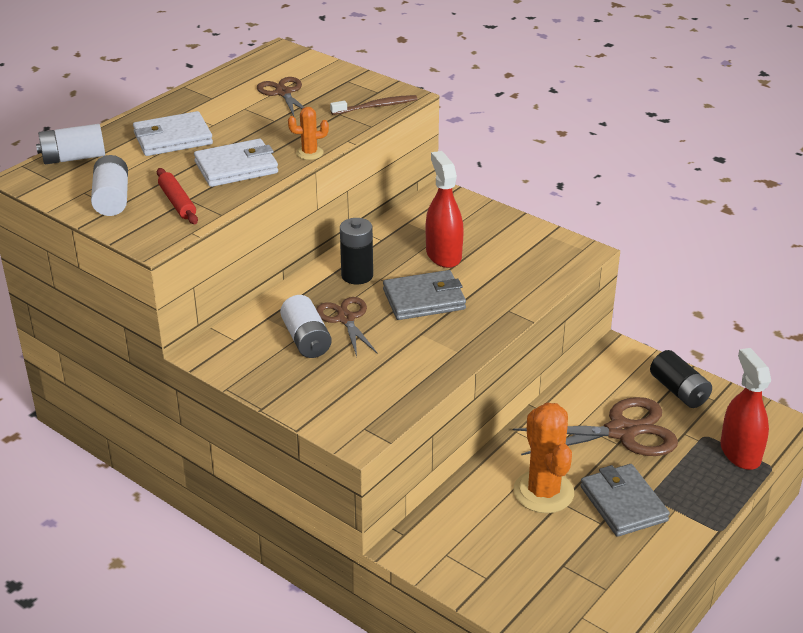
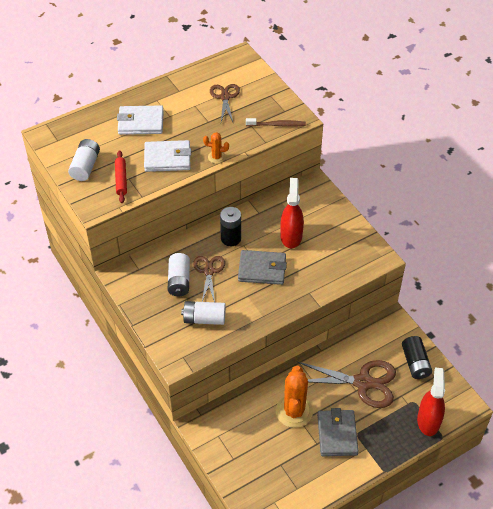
camera: 20 degrees right, 15 degrees up
(73, 158) = (77, 125): white battery -> white battery (204, 319)

